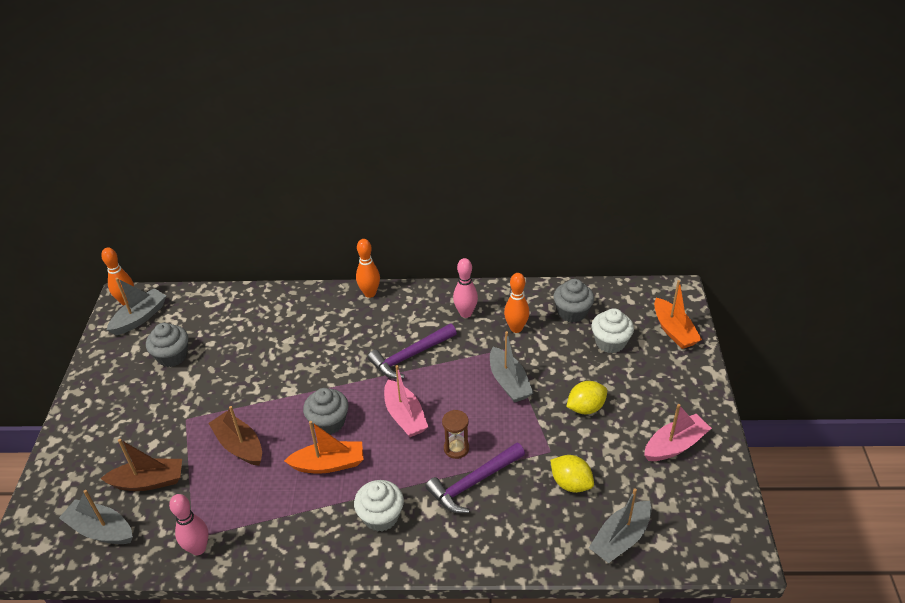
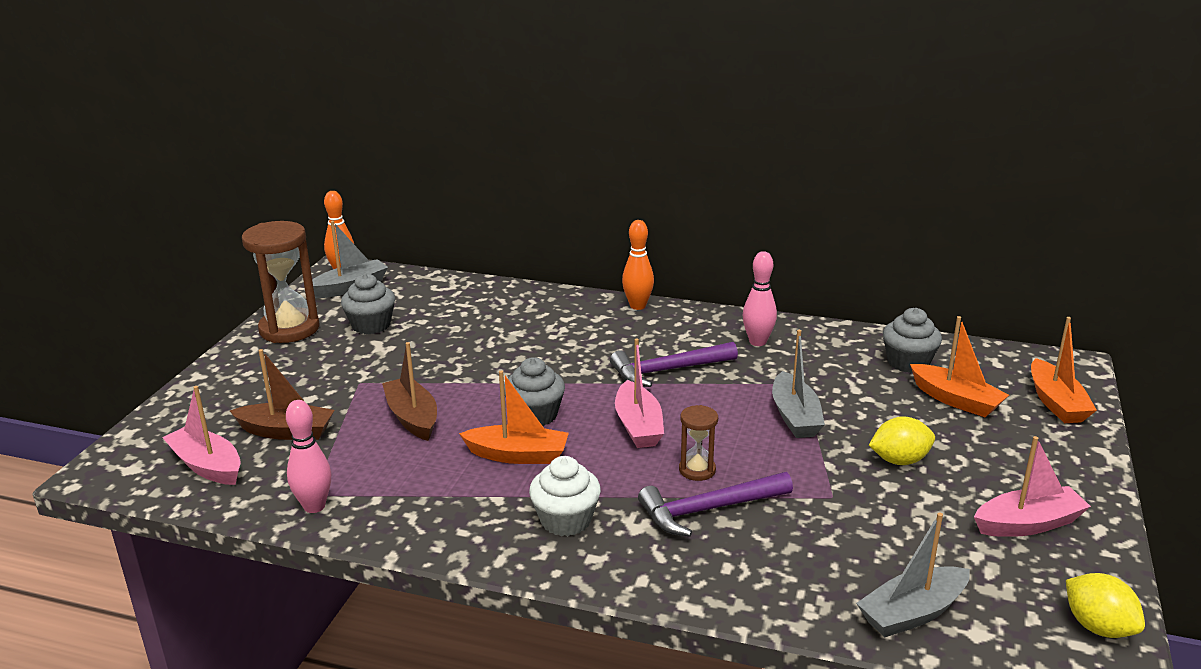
camera: 15 degrees right, 15 degrees down
(101, 530) = (207, 466): grey boat -> pink boat
(108, 374) = (289, 329): none -> brown hourglass
(516, 328) = (823, 366): orange bowling pin -> none
(571, 483) = (852, 536): yellow lemon -> yellow lemon (1098, 627)
(610, 342) = (956, 400): white cupcake -> orange boat

